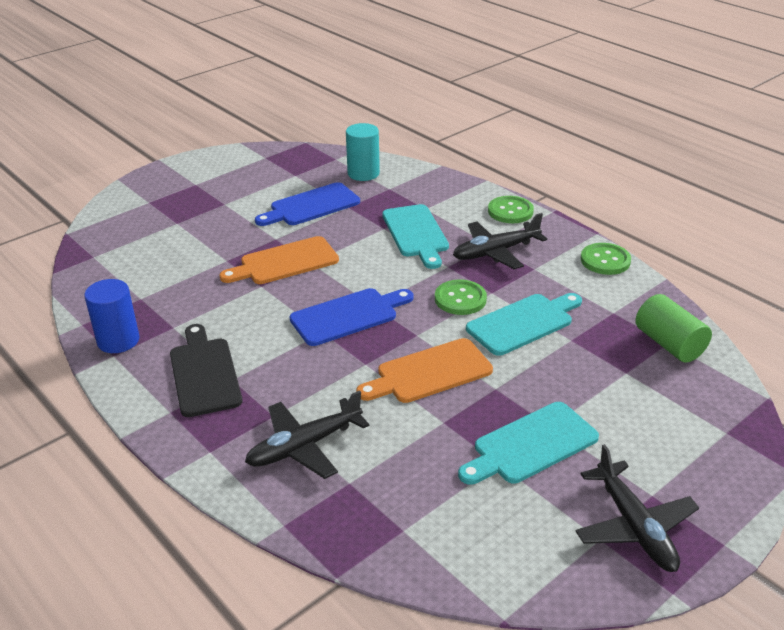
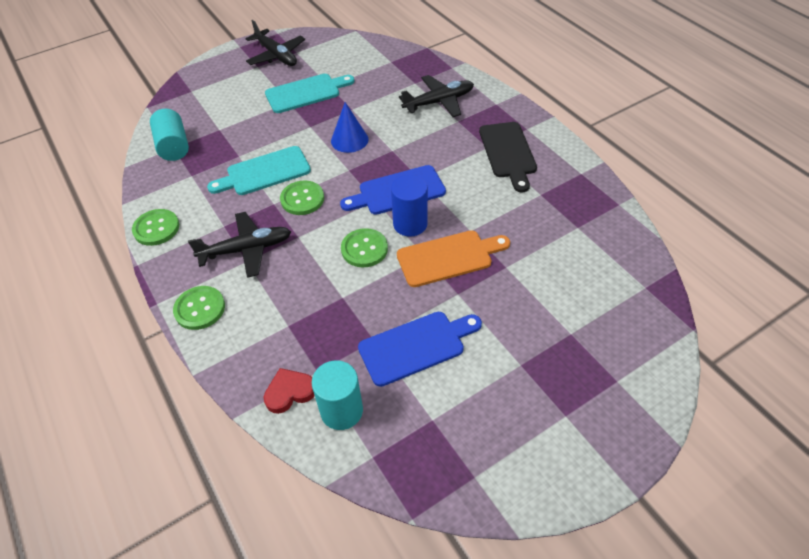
camera: 170 degrees left, 15 degrees up
(118, 340) = (582, 185): blue cylinder -> blue cylinder (410, 224)
(373, 262) = (364, 249): none -> green button
(406, 178) = (289, 392): none -> red heart
(416, 233) = (312, 284): turquoise cutting board -> none
(429, 373) = (349, 140): orange cutting board -> blue cone
(634, 526) = (276, 55): black plane -> black plane turned 150 degrees clockwise
(669, 344) = (173, 146): green cylinder -> turquoise cylinder

